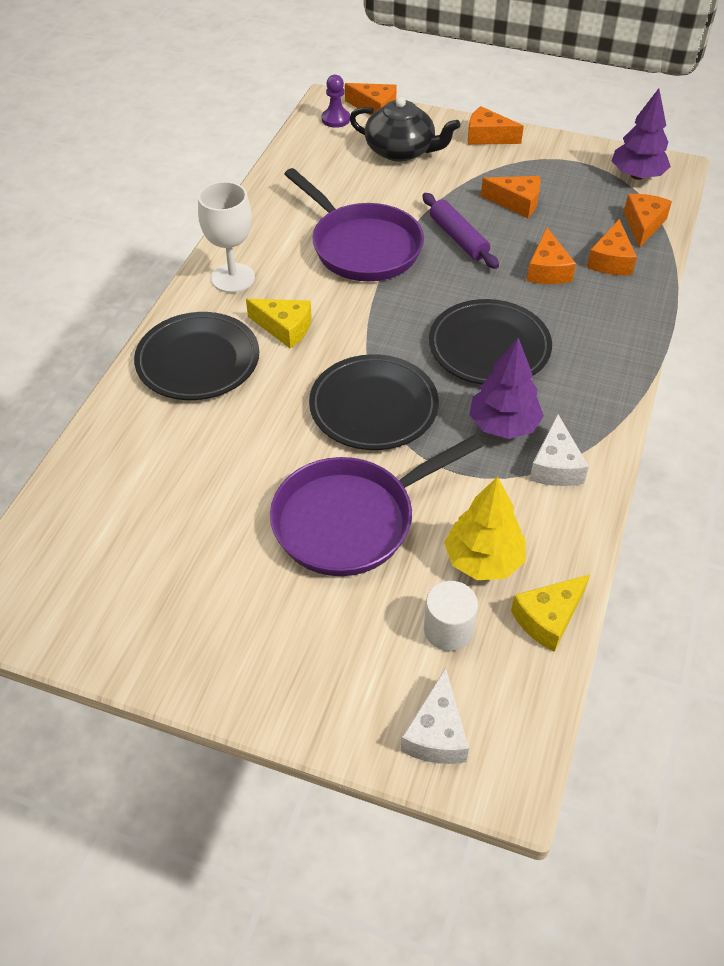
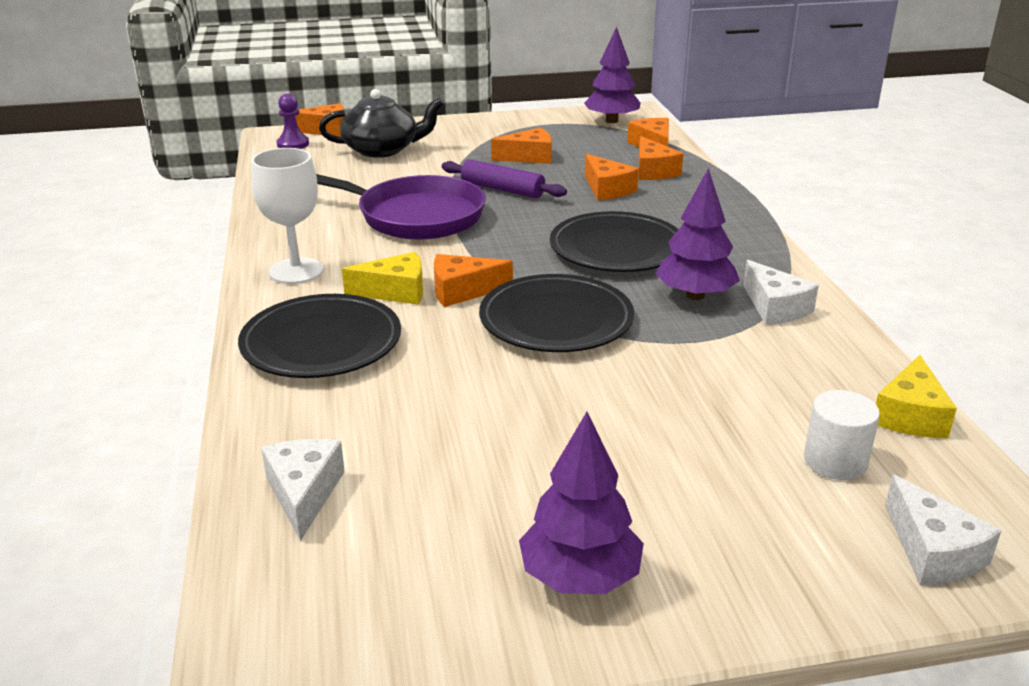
camera: 30 degrees left, 20 degrees down
(97, 490) = (304, 493): none -> white cheese
(200, 633) = (580, 577): none -> purple tree
(351, 520) = (634, 412): purple pan -> none
(483, 560) = (799, 395): yellow tree -> none
(487, 137) = (455, 126): orange cheese -> orange cheese (462, 291)

